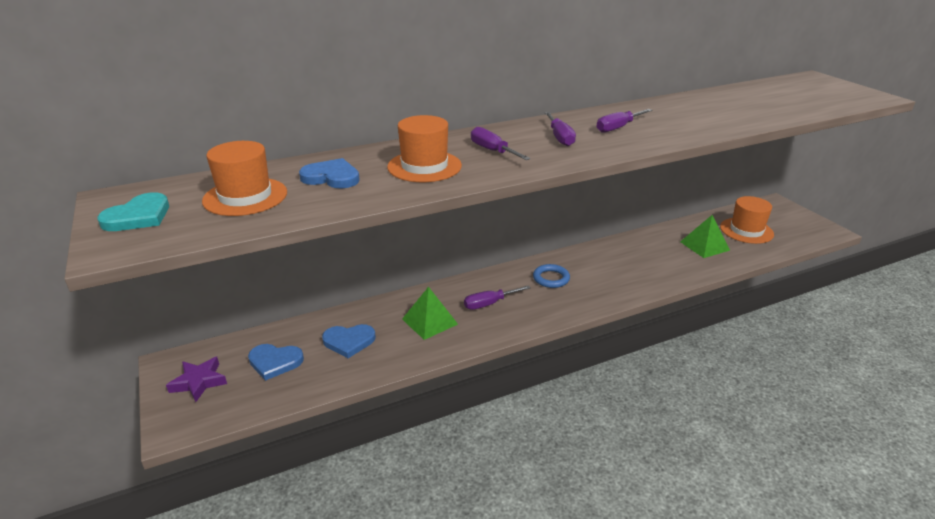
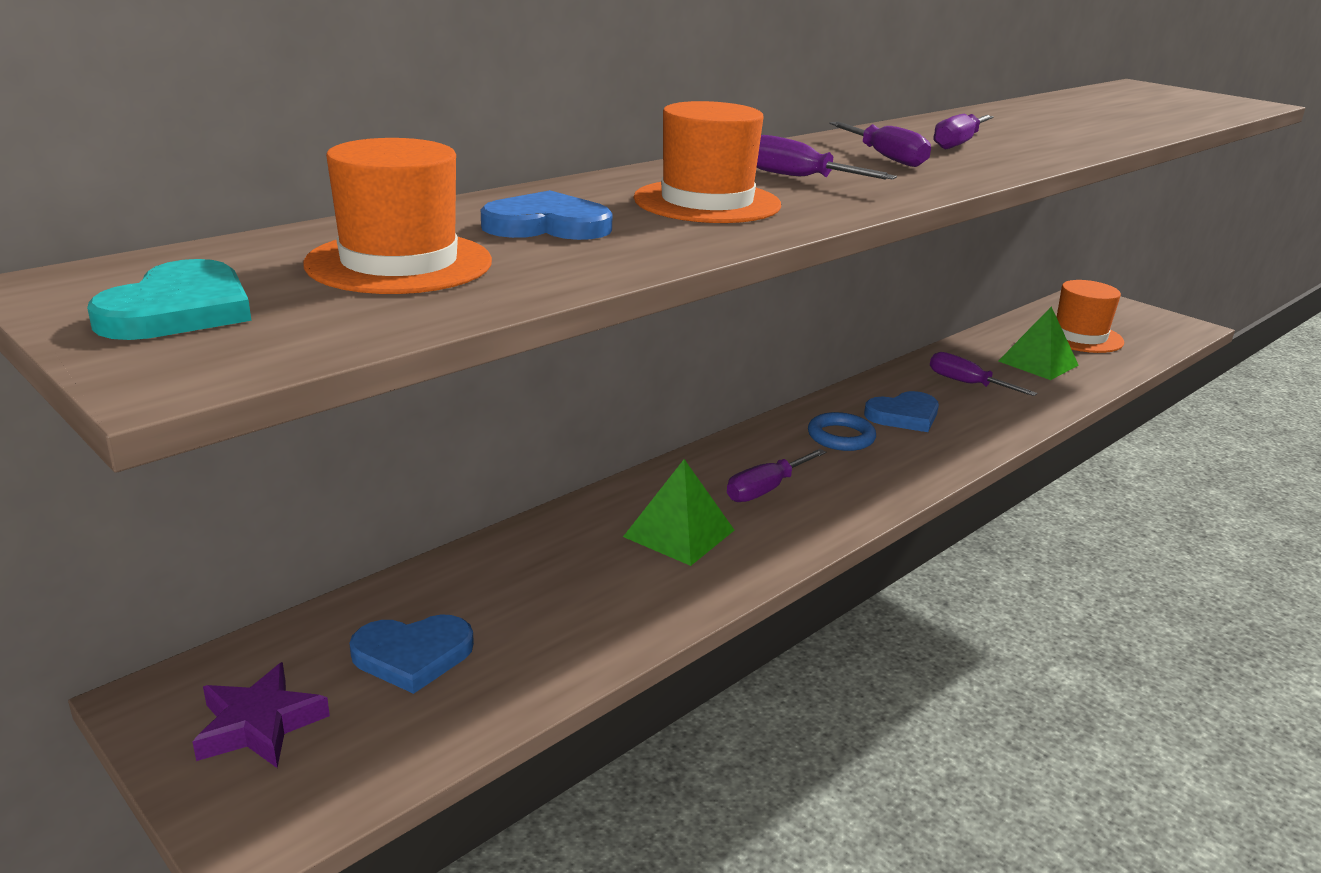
camera: 20 degrees left, 5 degrees down
(349, 341) = (545, 591): blue heart -> blue heart (904, 415)
(649, 254) = (966, 383): none -> purple screwdriver

